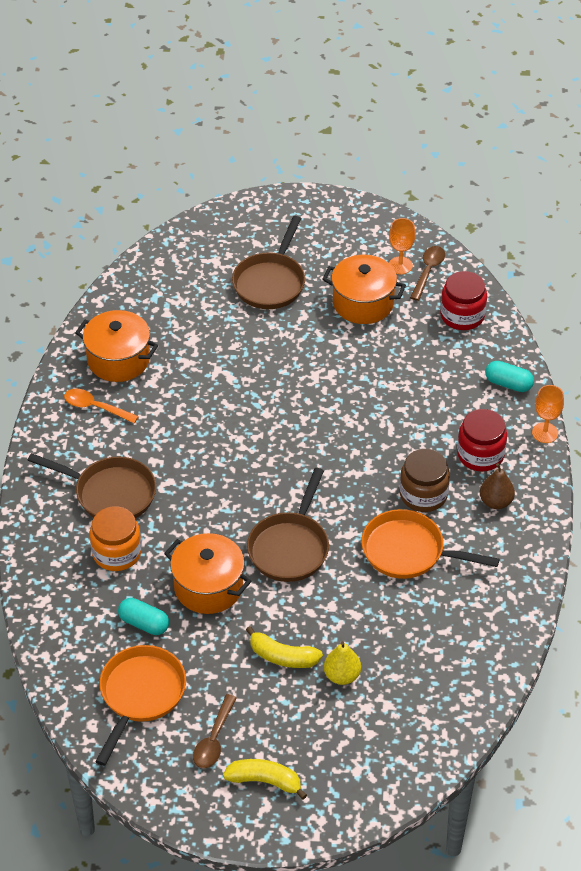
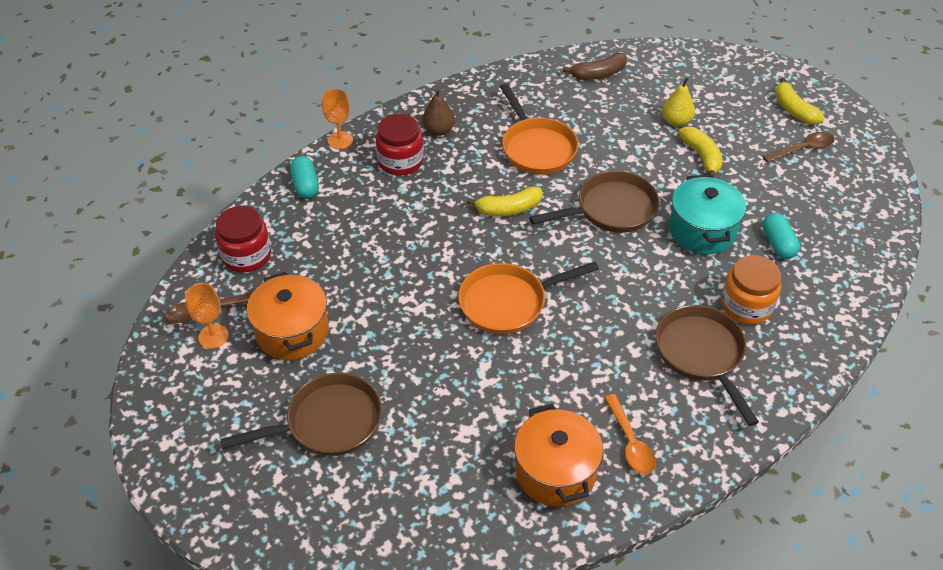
camera: 130 degrees left, 0 degrees up
(140, 695) = (828, 205): orange pan -> orange pan (508, 302)
(208, 587) = (702, 230): orange pot -> turquoise pot
(357, 485) = (508, 209): none -> yellow banana
(423, 495) = (475, 169): brown jar -> none
(462, 669) = (598, 74): none -> brown banana

